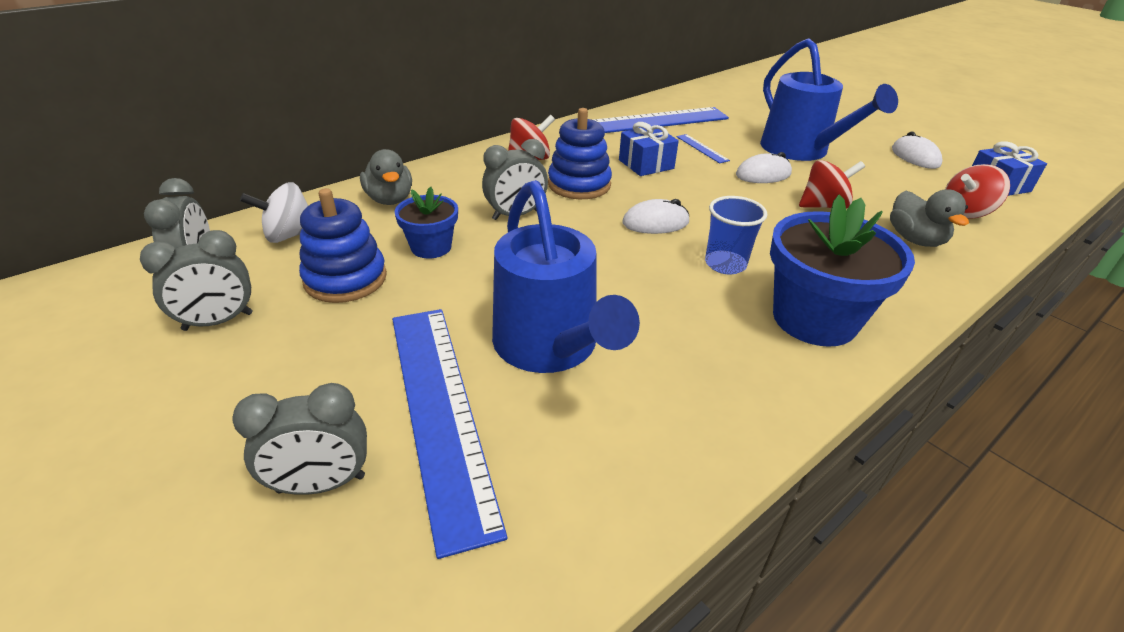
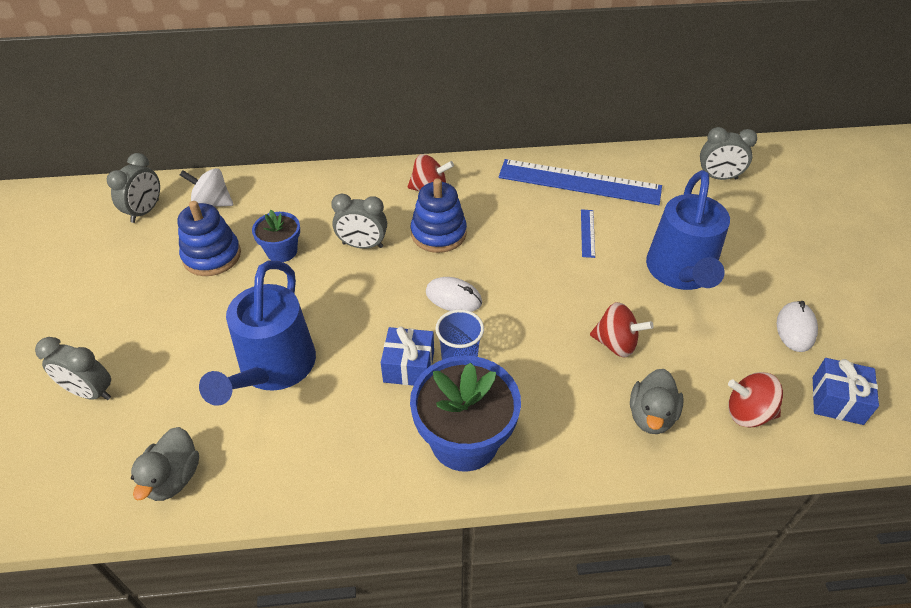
camera: 35 degrees right, 10 degrees up
(218, 322) = (126, 258): grey clock -> grey clock (718, 177)
(390, 199) = (296, 194): grey duck -> grey duck (173, 478)
(440, 411) = (177, 380): blue ruler -> none
(646, 164) = (516, 232): blue gift -> blue gift (409, 366)
(763, 174) = (606, 286): white mouse -> none

